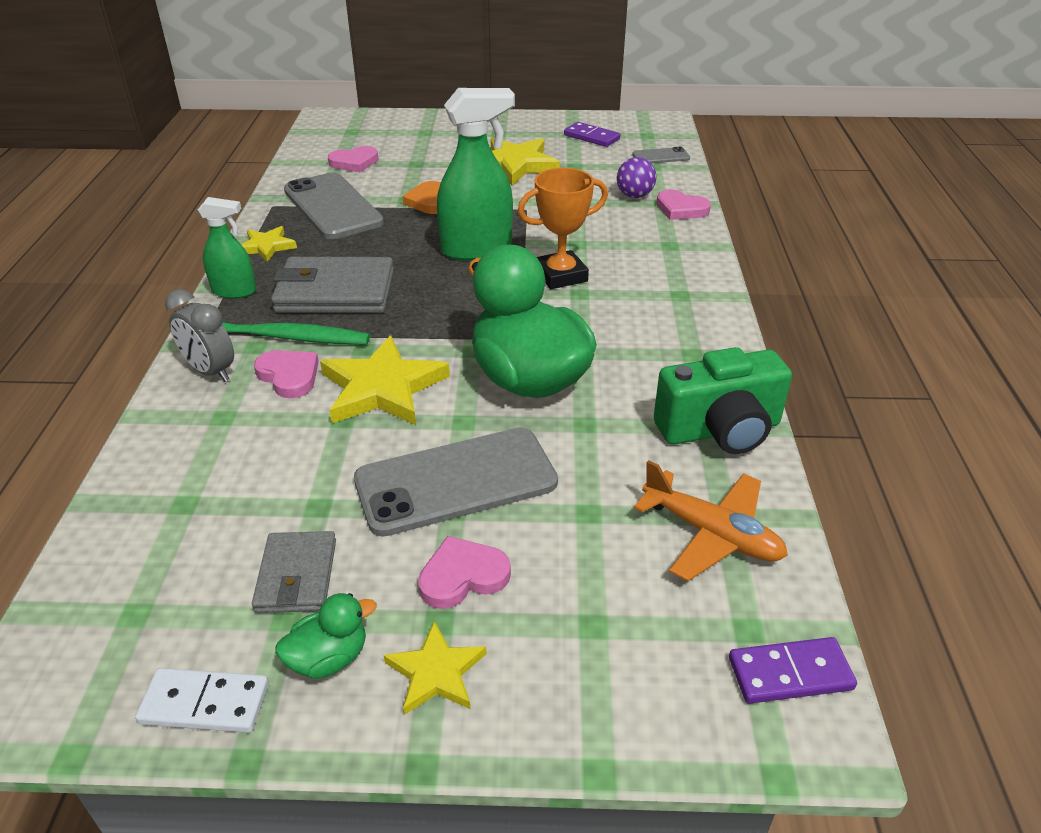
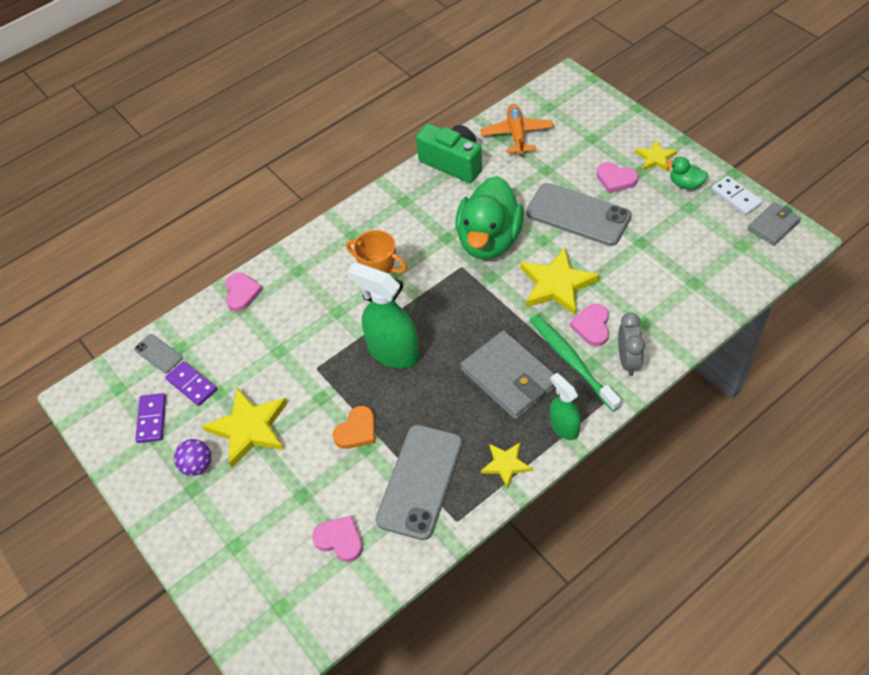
camera: 125 degrees left, 15 degrees up
(297, 576) = (673, 219): grey wallet -> grey wallet (773, 226)
(634, 195) = (242, 327): purple ball -> purple ball (197, 465)
(790, 673) = (554, 91): purple domino -> purple domino (192, 385)

